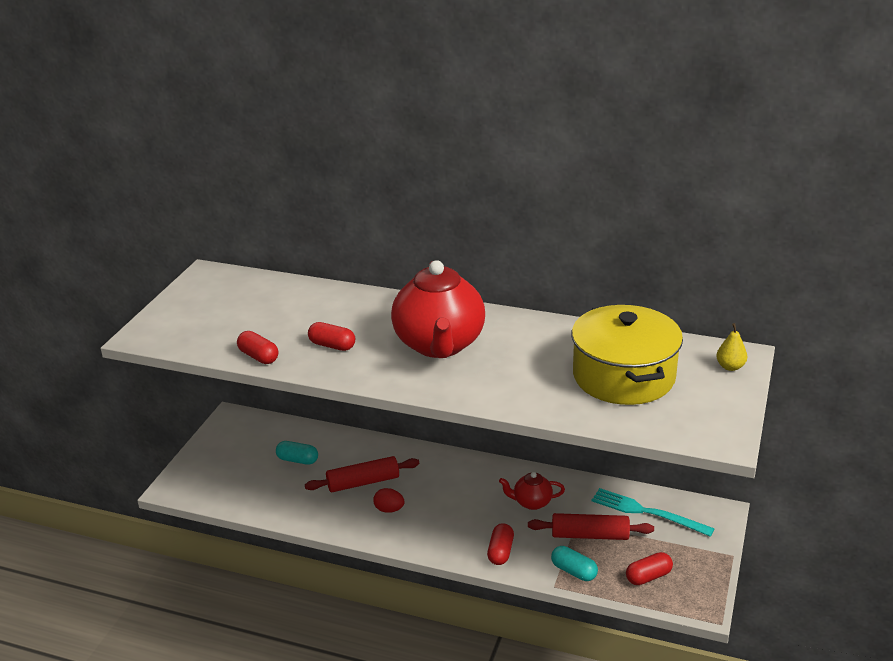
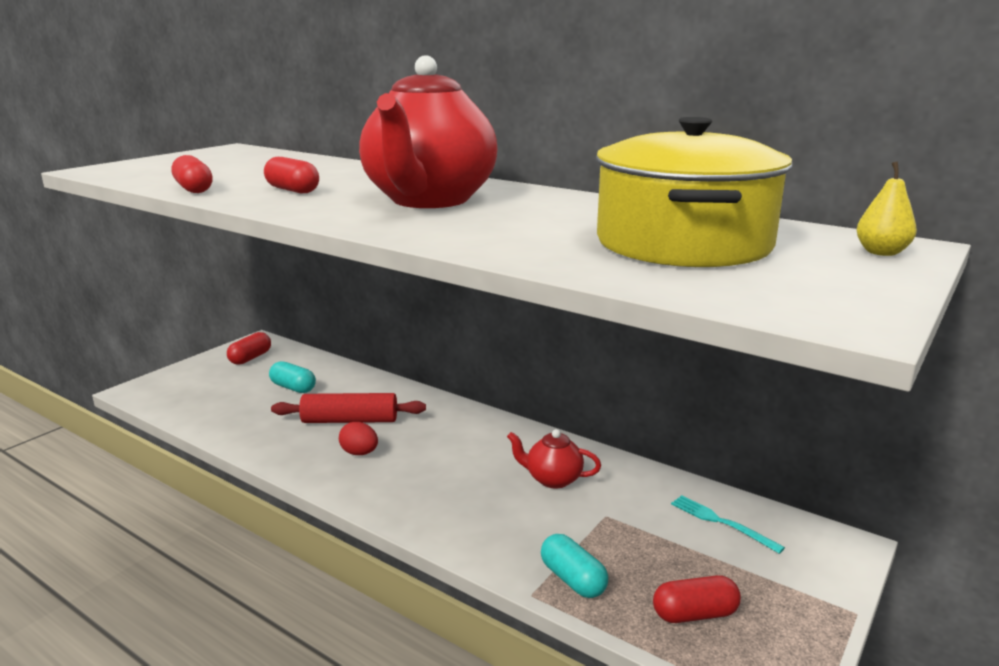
camera: 15 degrees right, 10 degrees down
(500, 552) = (475, 530): red capsule -> red capsule (250, 358)
(590, 535) = (620, 535): red rolling pin -> none
(647, 512) = (721, 522): turquoise fork -> turquoise fork, size x0.61

